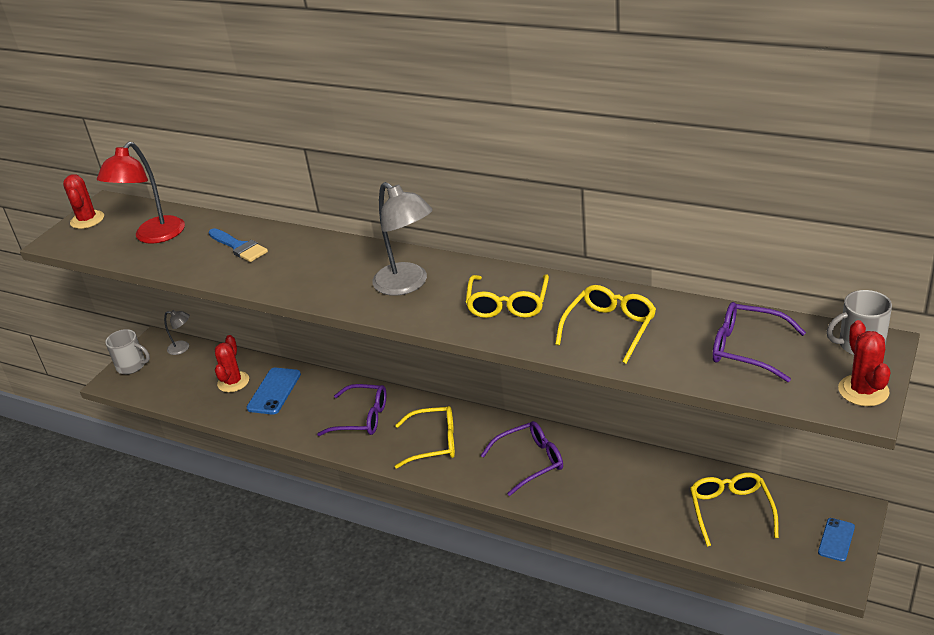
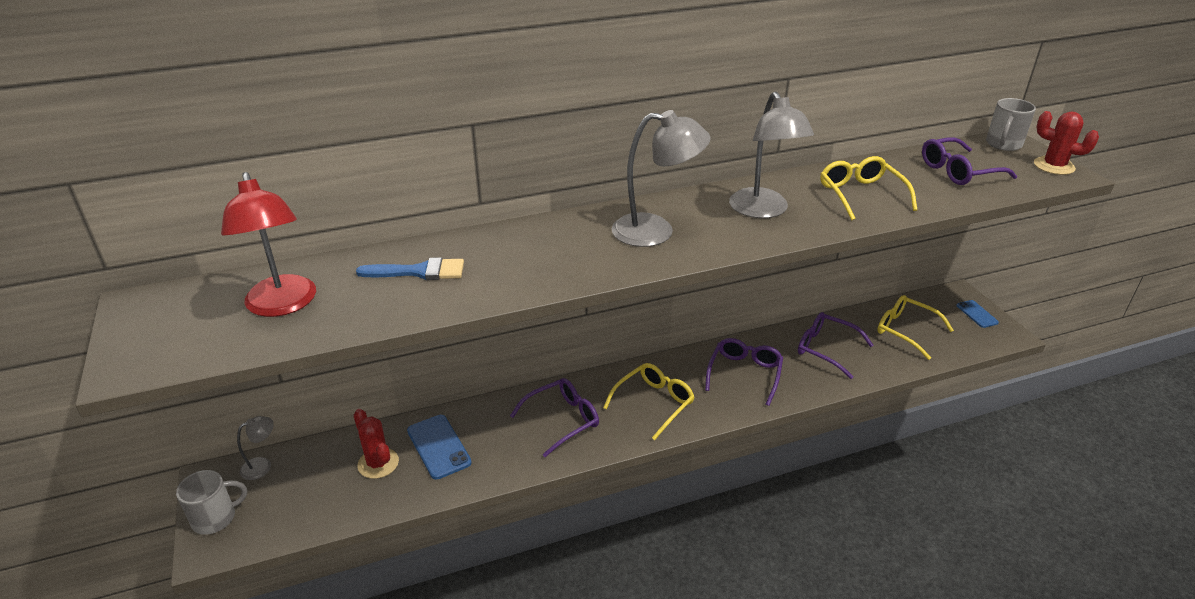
camera: 50 degrees left, 0 degrees up
(87, 220) = (139, 328): red cactus -> none
(508, 304) = (763, 210): yellow glasses -> grey lamp
(628, 482) = (826, 349): none -> purple glasses

